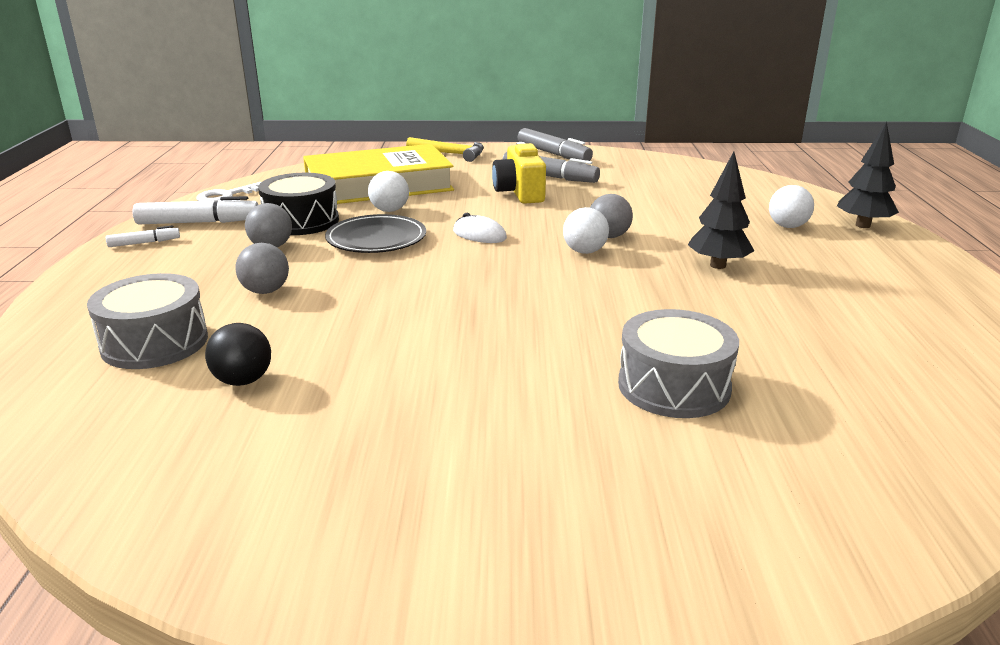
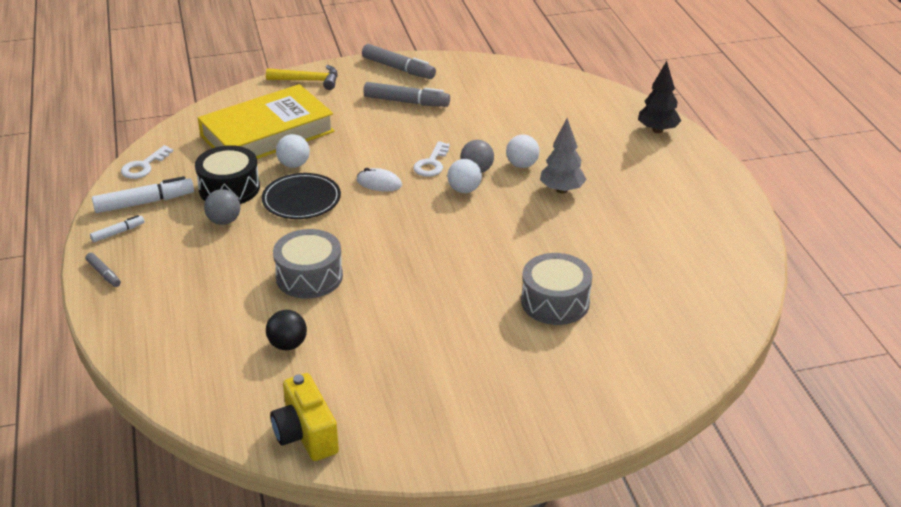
camera: 15 degrees left, 10 degrees up
(89, 276) = (104, 274): none -> grey marker
(155, 343) = (205, 326): grey drum -> grey drum (309, 277)
(265, 291) = (250, 267): grey ball -> none
(519, 193) = (390, 127): yellow camera -> yellow camera (306, 434)
(554, 225) = (431, 164): none -> white key
(717, 265) = (561, 190): black tree -> grey tree
(787, 226) = (604, 139): white ball -> white ball (522, 165)

